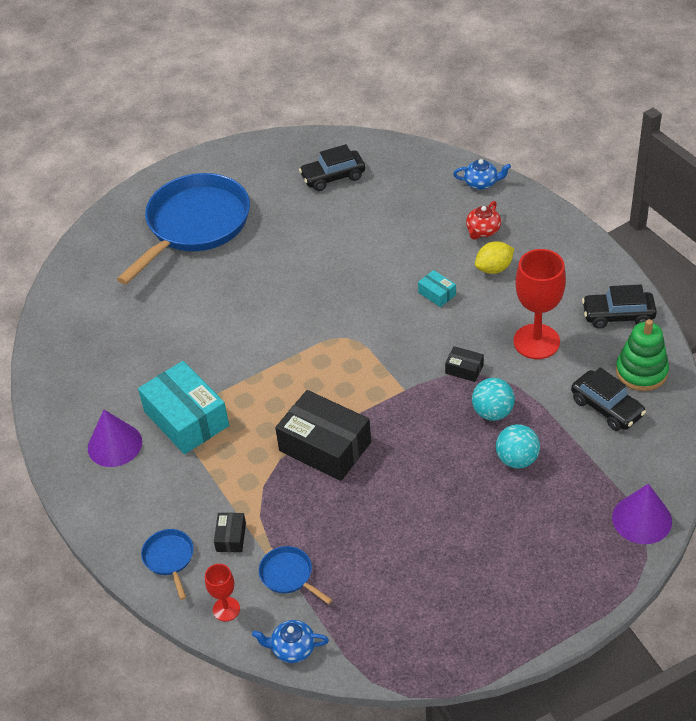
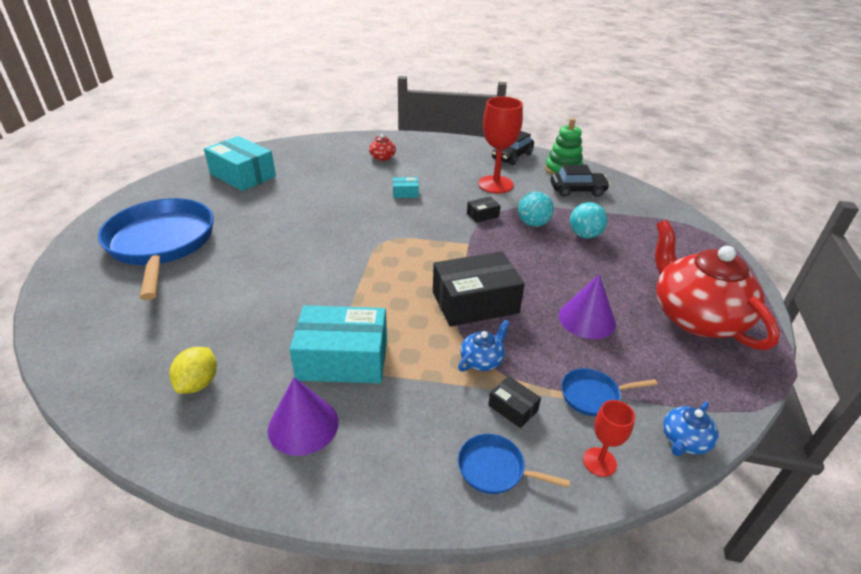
camera: 55 degrees left, 10 degrees down
(333, 177) = (242, 175): black car -> turquoise box
(464, 598) = (695, 317): none -> red teapot
(481, 183) = (347, 141): blue teapot -> blue teapot (482, 360)
(494, 268) = (417, 168): yellow lemon -> yellow lemon (198, 383)
(642, 519) = (680, 221): purple cone -> purple cone (586, 319)

